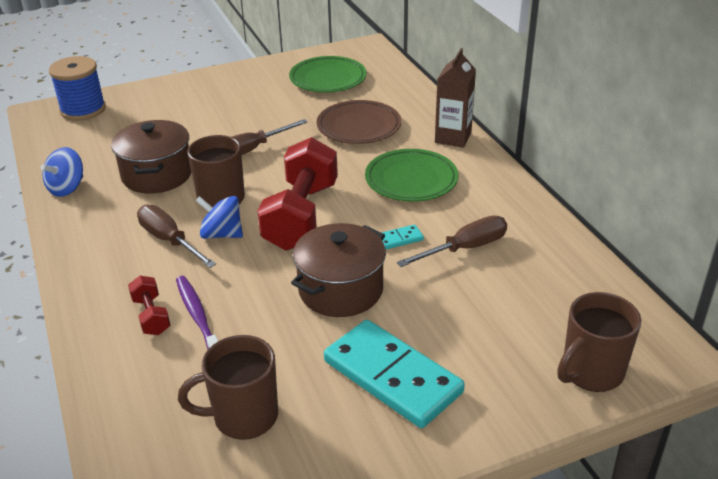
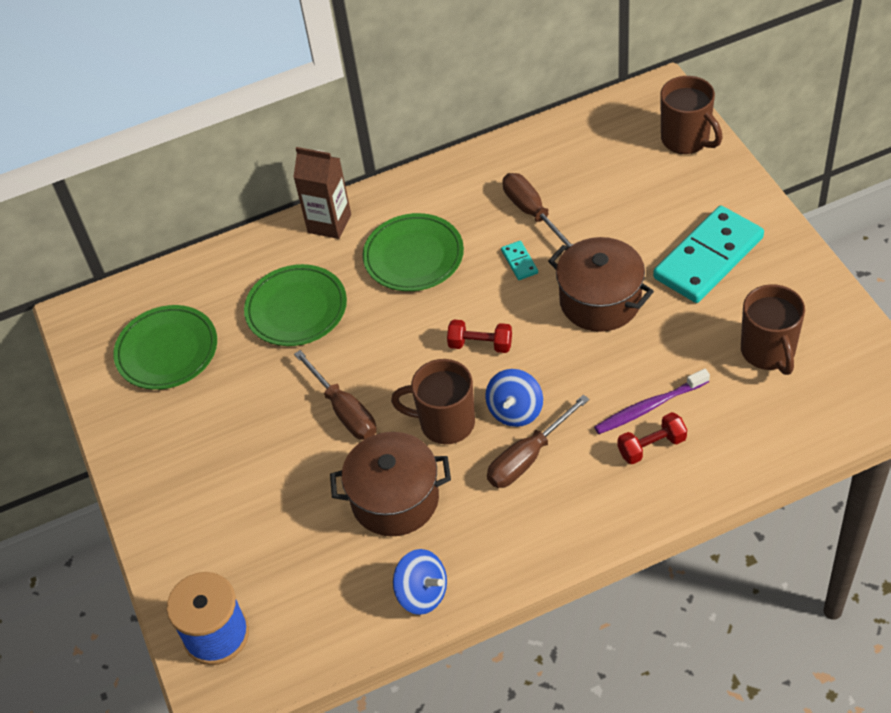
camera: 85 degrees left, 15 degrees up
(301, 216) = (480, 345): red dumbbell -> red dumbbell, size x0.46
(359, 126) = (296, 309): brown plate -> green plate

